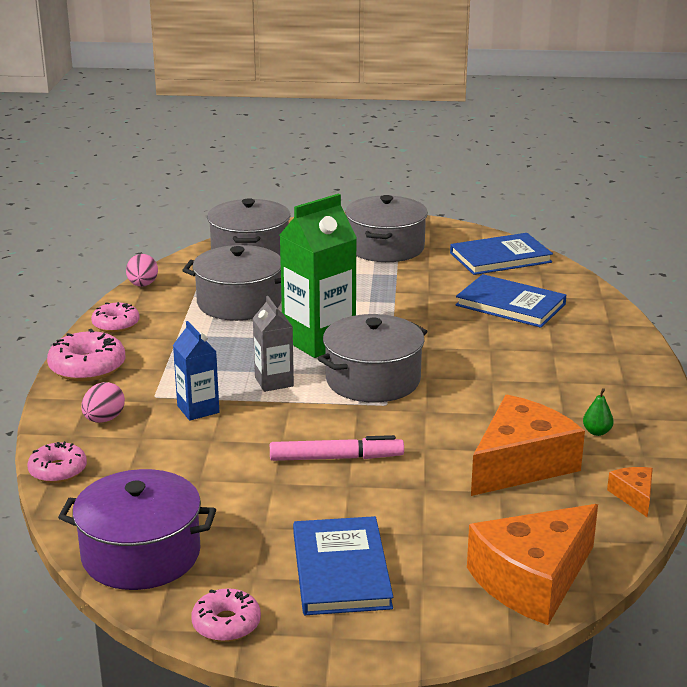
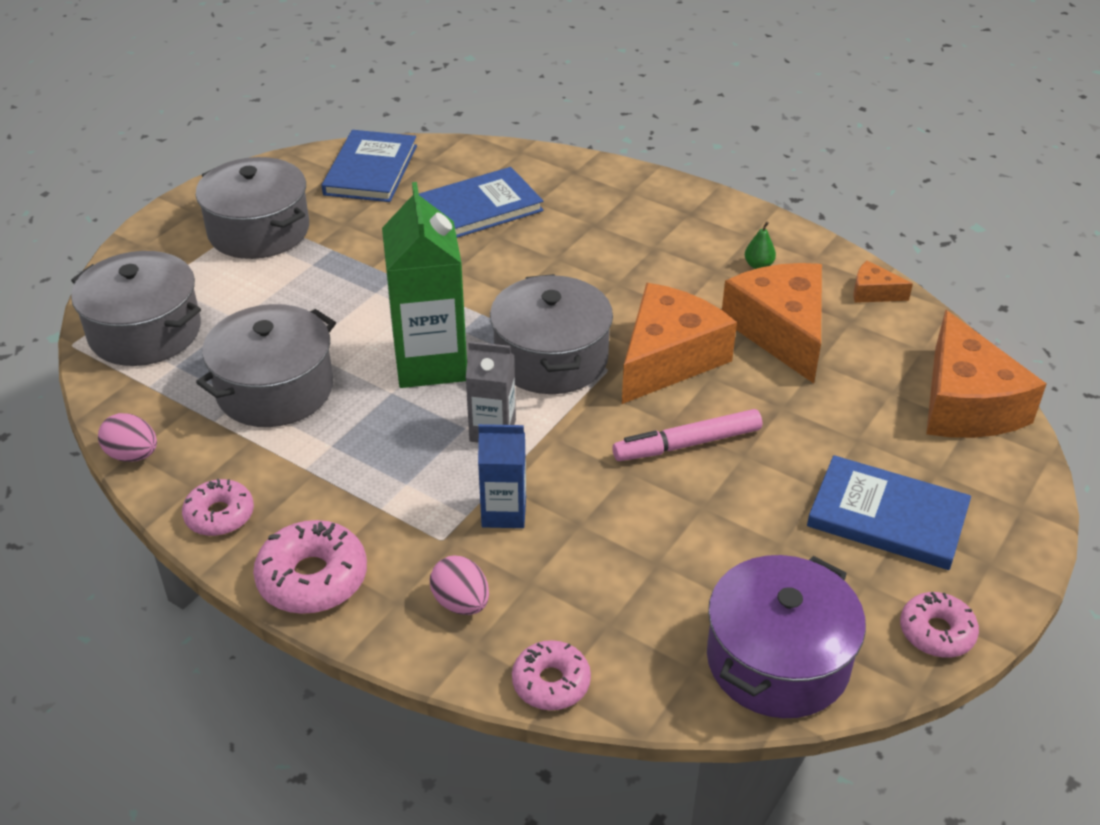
camera: 60 degrees left, 15 degrees up
(336, 458) = (687, 444): pink marker -> pink marker turned 135 degrees counterclockwise
(426, 424) = (668, 358): none -> orange cheese

